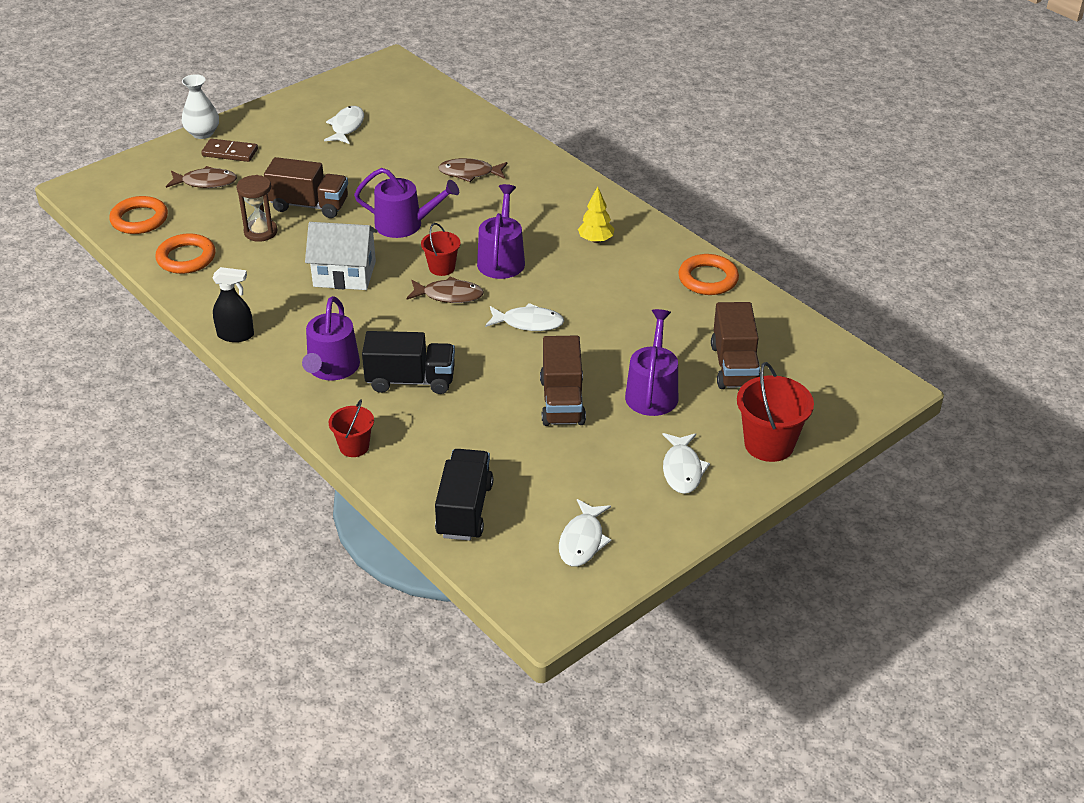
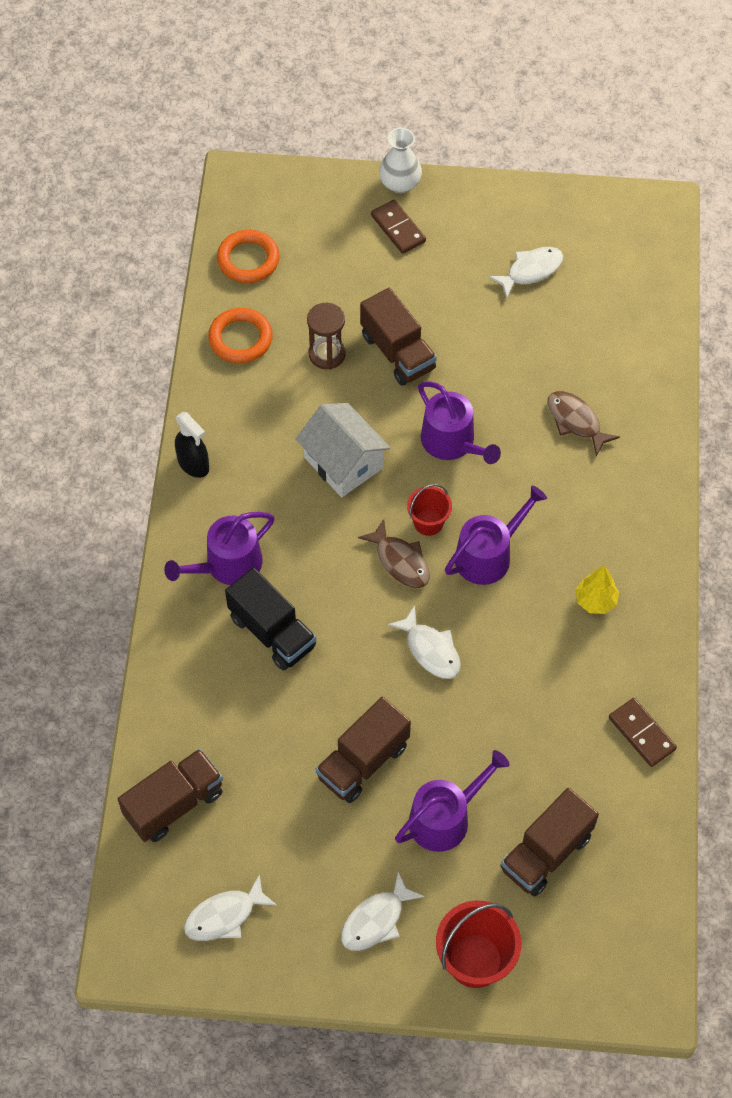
camera: 45 degrees right, 20 degrees up
(206, 182) = (342, 253): brown fish -> none
(354, 447) = (161, 665): red bucket -> none
(464, 510) = (174, 804): black truck -> brown truck
(708, 279) = (641, 733): orange ring -> brown domino

